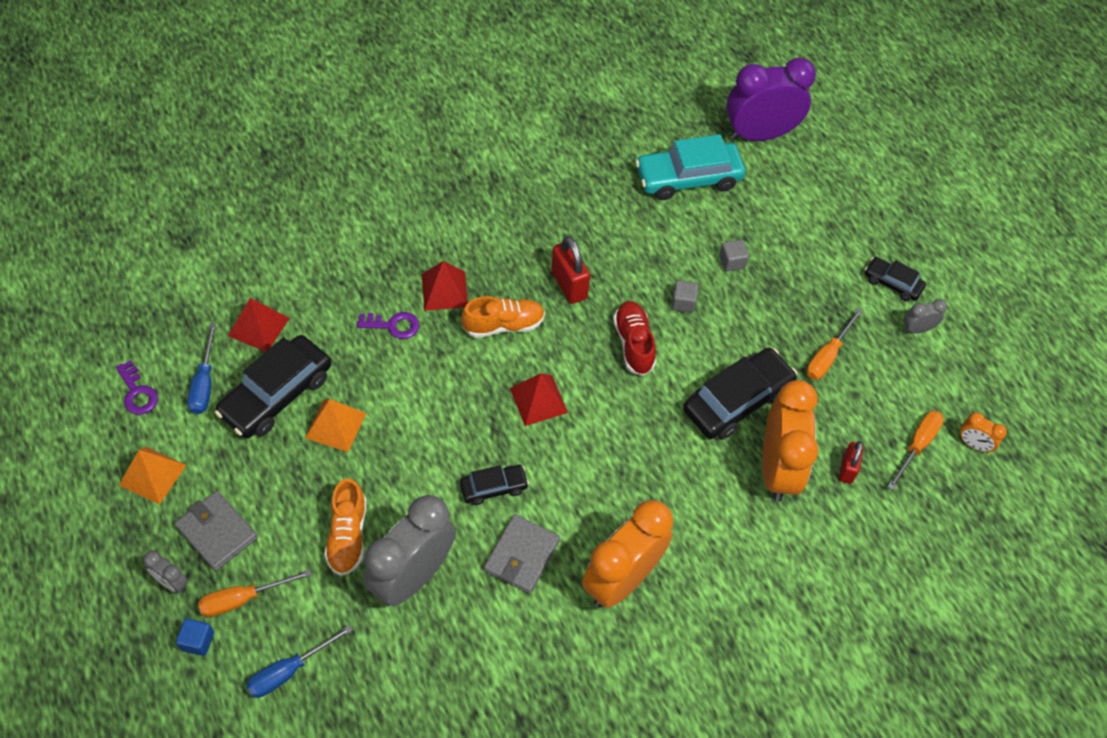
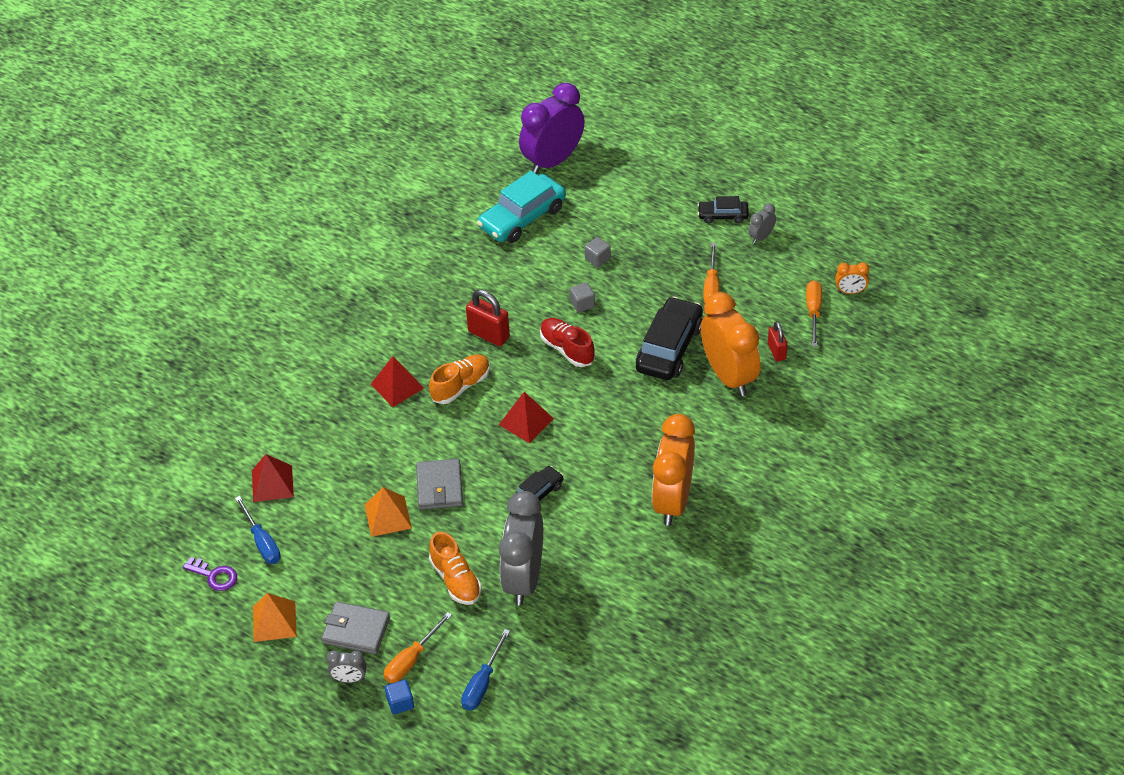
camera: 25 degrees left, 10 degrees down
(276, 394) = (325, 520): black car -> none
(393, 325) = (377, 429): purple key -> none
(521, 555) = (591, 524): grey wallet -> grey wallet (439, 487)

